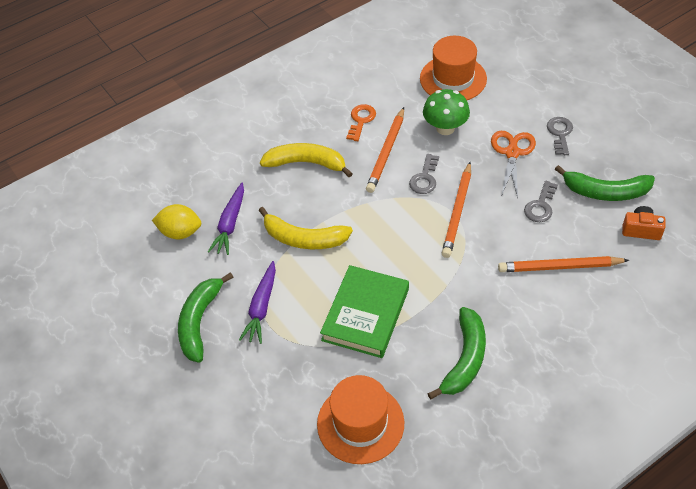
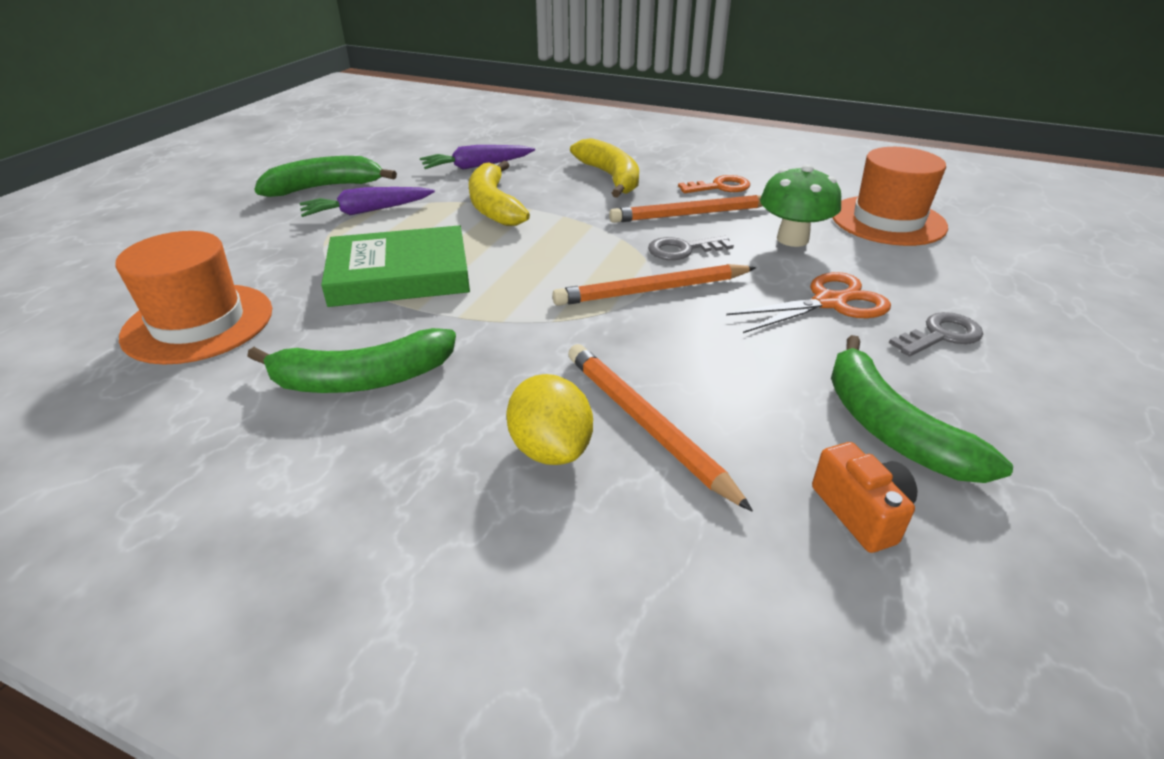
camera: 55 degrees right, 15 degrees down
(180, 232) = (443, 149): yellow lemon -> yellow lemon (550, 449)
(540, 206) = (758, 361): grey key -> none

